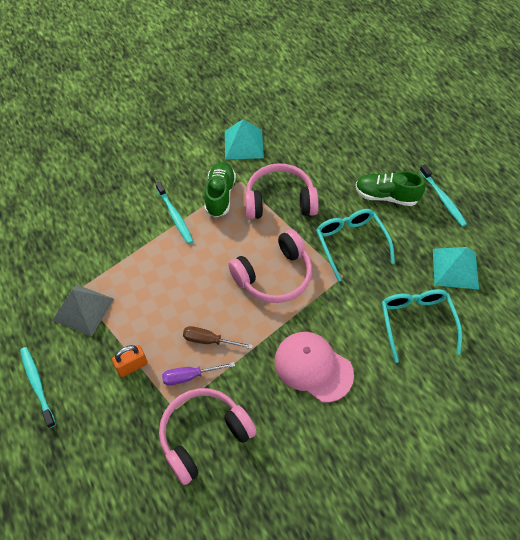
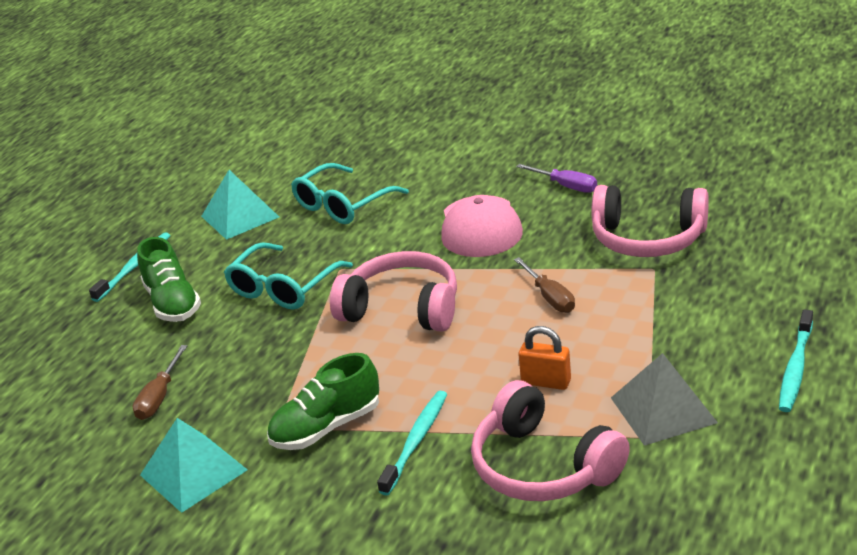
camera: 125 degrees left, 25 degrees down
(132, 366) = (661, 323): orange padlock -> orange padlock (546, 382)
(190, 376) = (607, 282): purple screwdriver -> purple screwdriver (566, 186)
(279, 201) = (276, 372): pink headphones -> pink headphones (543, 466)
(308, 157) = (159, 397): none -> brown screwdriver

